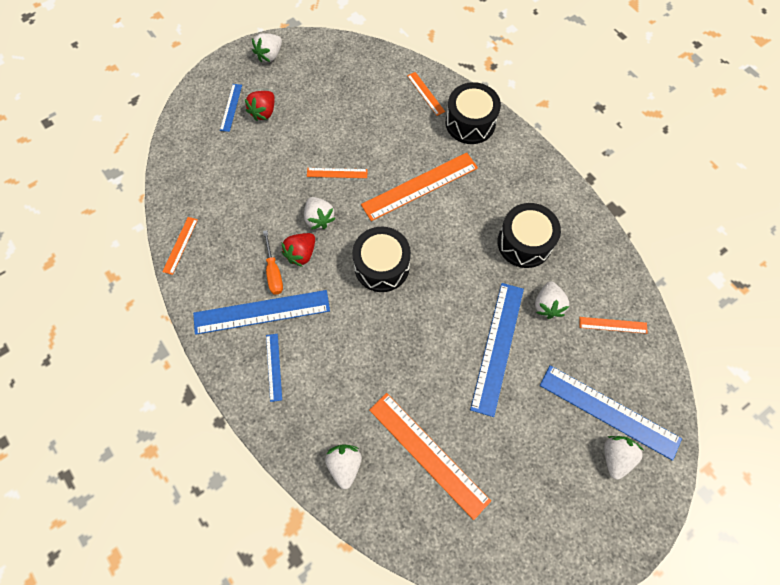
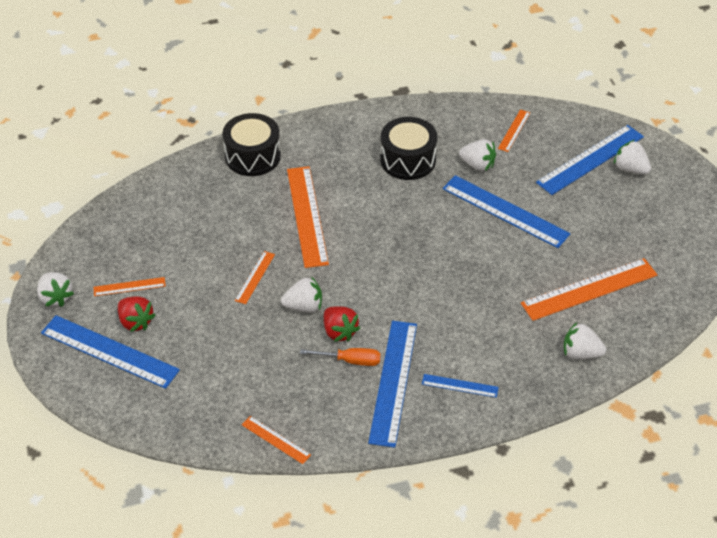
camera: 70 degrees left, 20 degrees down
(231, 107) = (109, 351): blue ruler -> blue ruler, size x2.02
(382, 266) = (384, 270): black drum -> none
(425, 93) = (195, 179): orange ruler -> orange ruler (129, 286)

